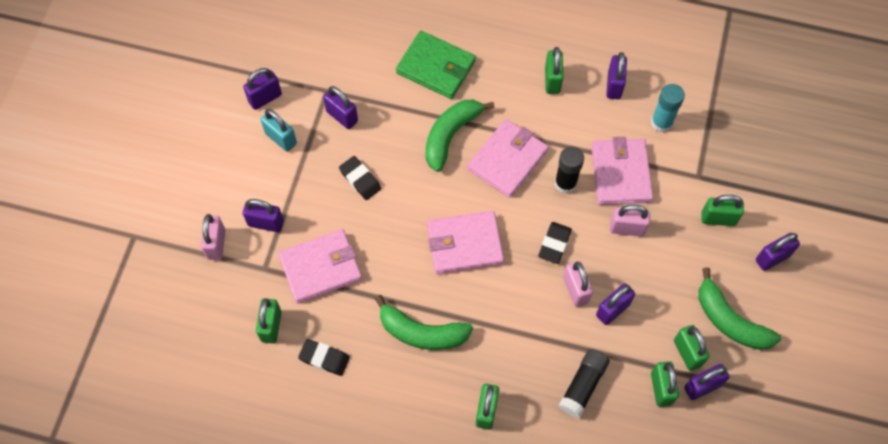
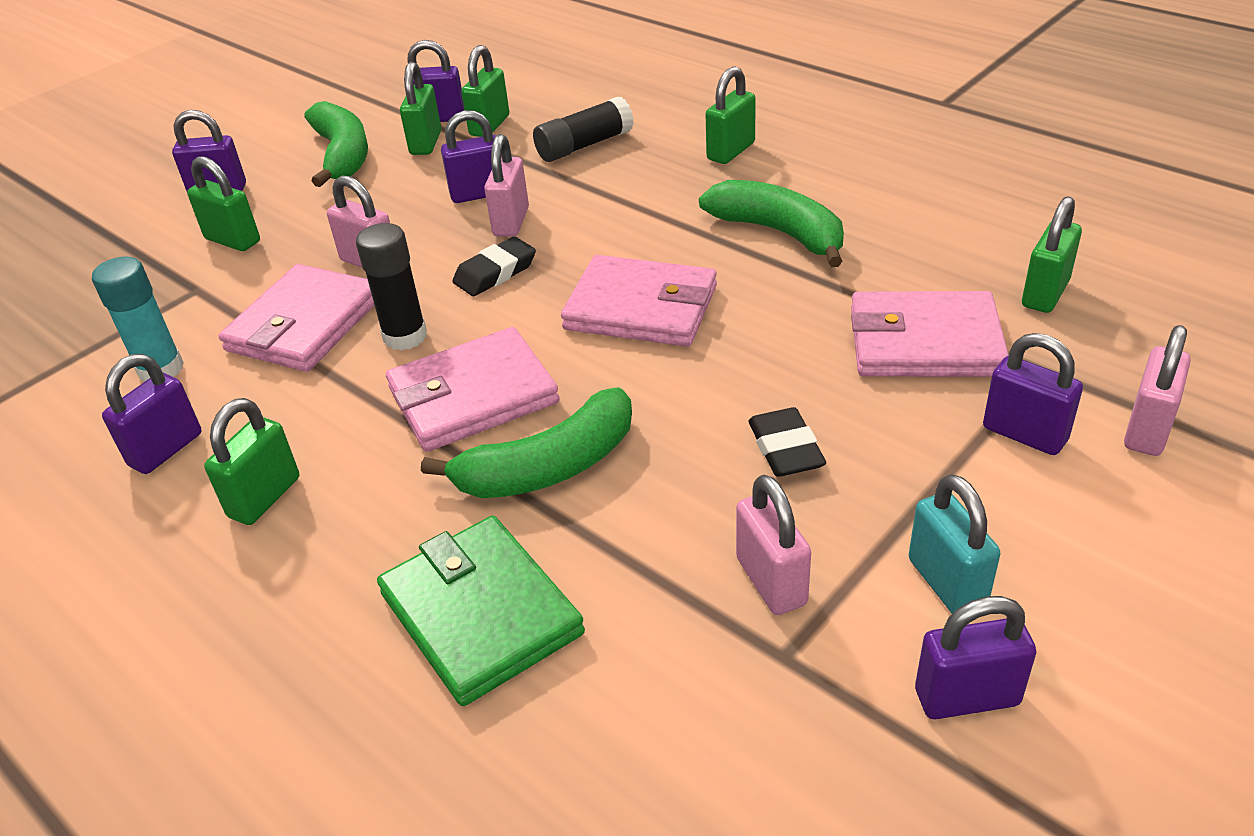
camera: 150 degrees left, 25 degrees down
(324, 358) = (957, 241): black eraser -> none
(342, 116) = (771, 581): purple padlock -> pink padlock

